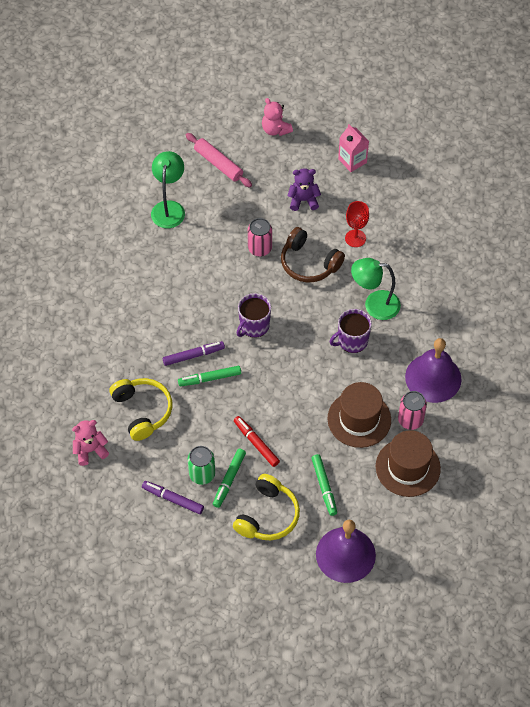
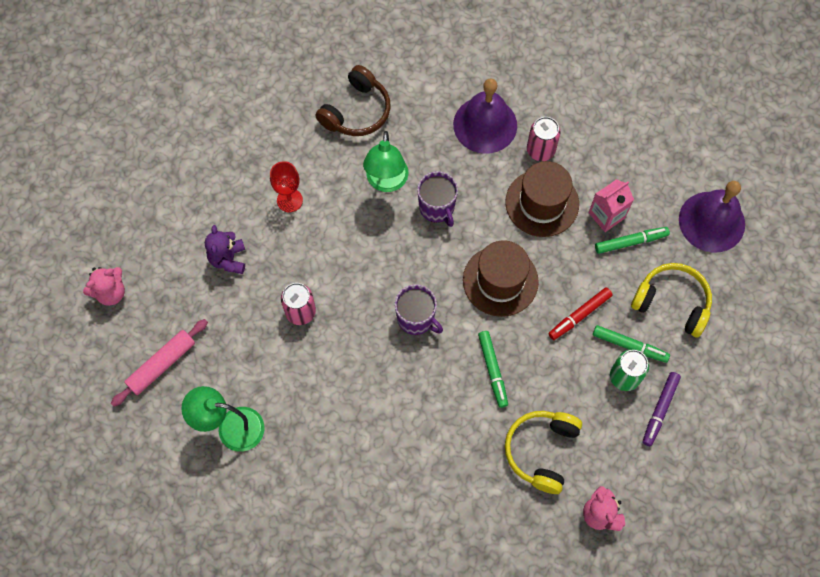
camera: 90 degrees left, 10 degrees up
(142, 411) = (542, 451): yellow headphones -> yellow headphones turned 45 degrees counterclockwise
(193, 355) = (460, 390): purple marker -> none
(309, 263) = (324, 254): brown headphones -> brown headphones (356, 111)
(352, 161) = (170, 200): pink carton -> pink carton (606, 215)
(408, 467) = (600, 155): brown hat -> brown hat (500, 281)

